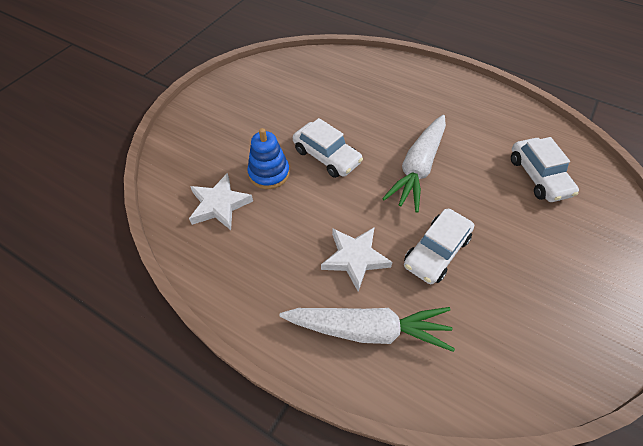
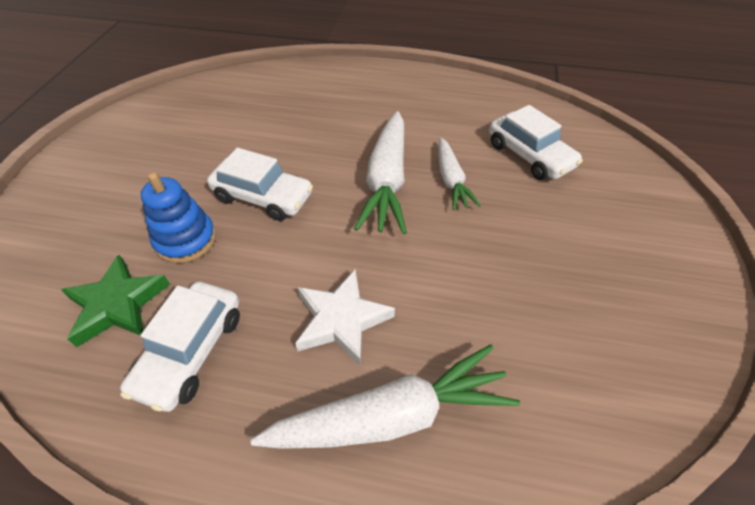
camera: 20 degrees left, 5 degrees down
(219, 205) = (117, 304): white star -> green star
(436, 251) = (445, 277): white car -> white car (191, 351)
(467, 180) = (451, 180): none -> white carrot

